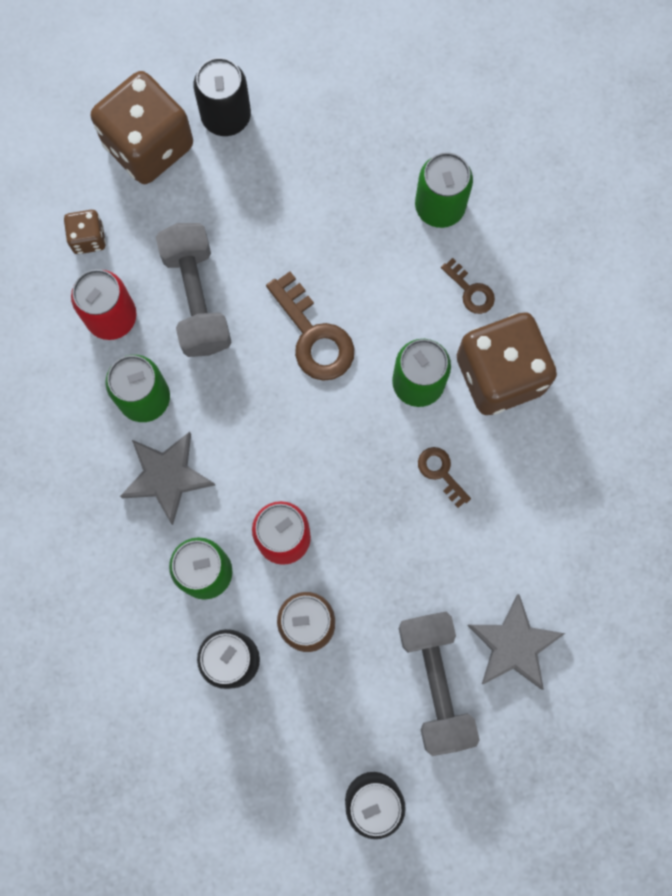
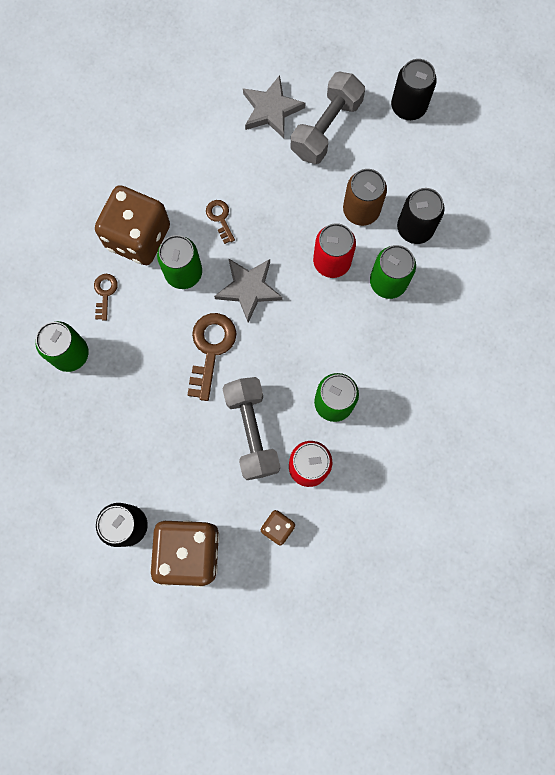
camera: 135 degrees left, 0 degrees up
(167, 477) = (362, 349): grey star -> grey star (249, 289)
(197, 298) = (252, 431): grey dumbbell -> grey dumbbell turned 45 degrees counterclockwise
(441, 473) = (220, 218): brown key -> brown key turned 150 degrees clockwise

